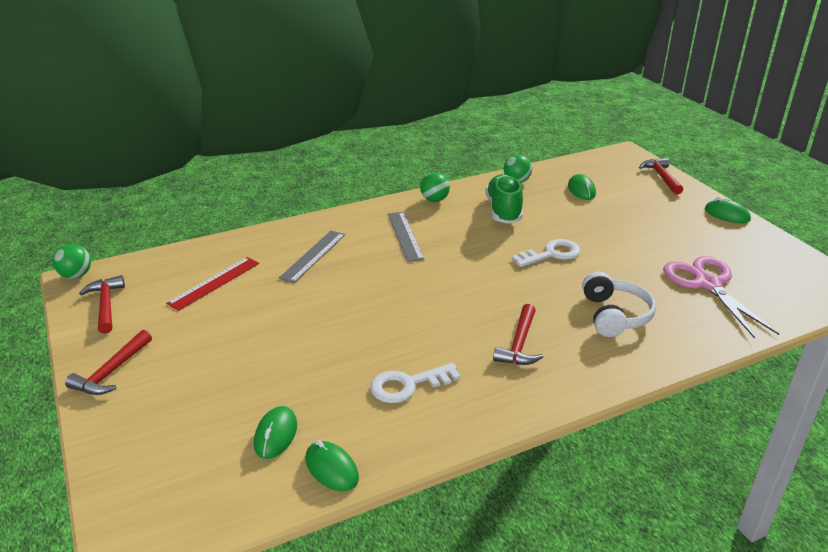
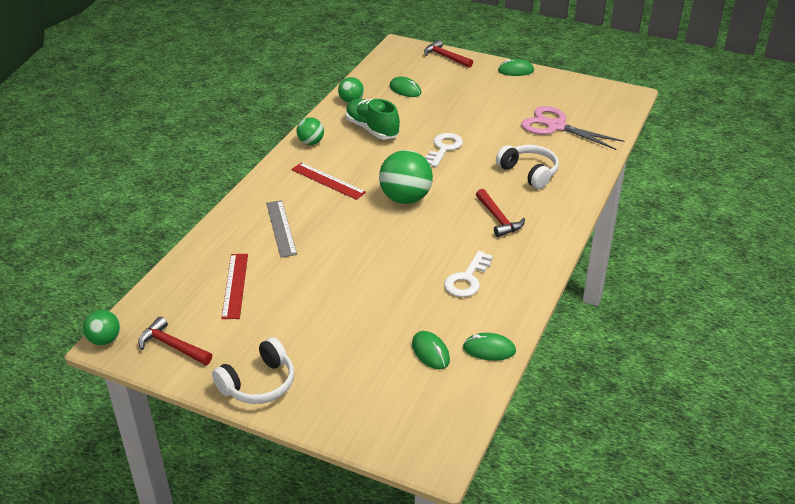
camera: 40 degrees left, 5 degrees up
(111, 372) = (258, 384): red hammer -> white headphones
(405, 236) = (328, 181): grey ruler -> red ruler
(452, 281) = (405, 198): none -> green ball

